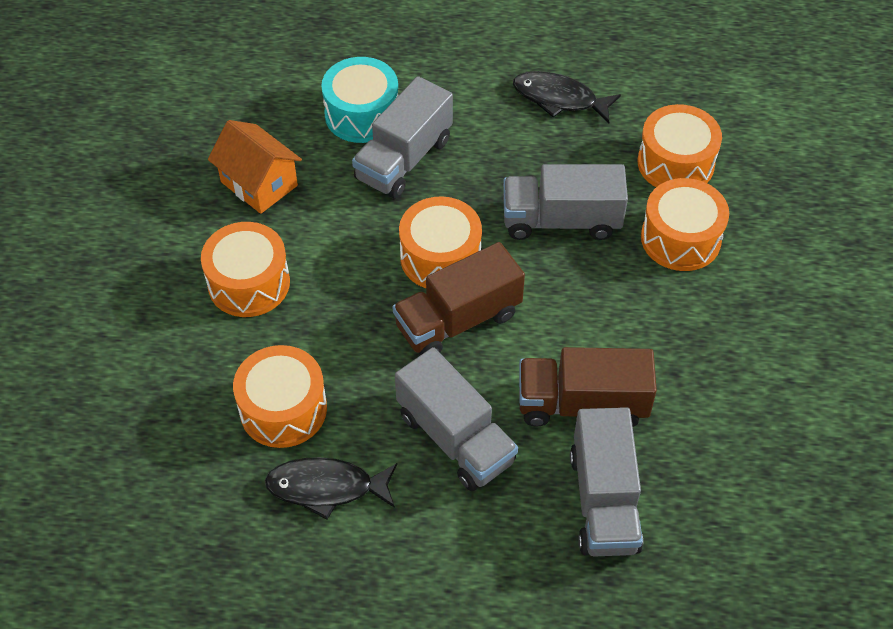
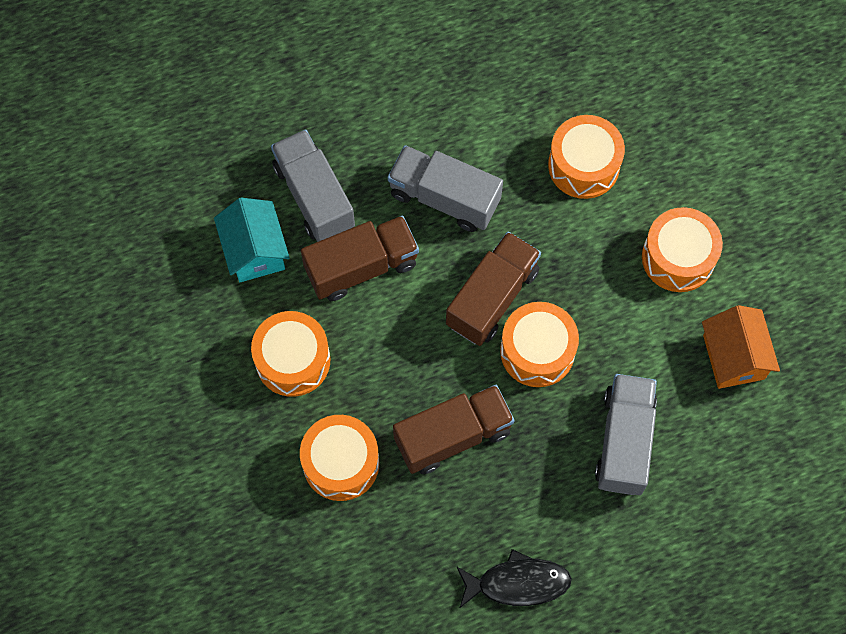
camera: 155 degrees right, 15 degrees up
(259, 184) = (733, 357): orange house -> orange house turned 60 degrees clockwise
(326, 487) = (517, 122): black fish -> none
(362, 114) = (691, 476): turquoise drum -> none
(561, 220) = (453, 436): grey truck -> brown truck
(675, 163) = (376, 550): orange drum -> orange drum (293, 360)
(696, 468) = (255, 251): none -> turquoise house

